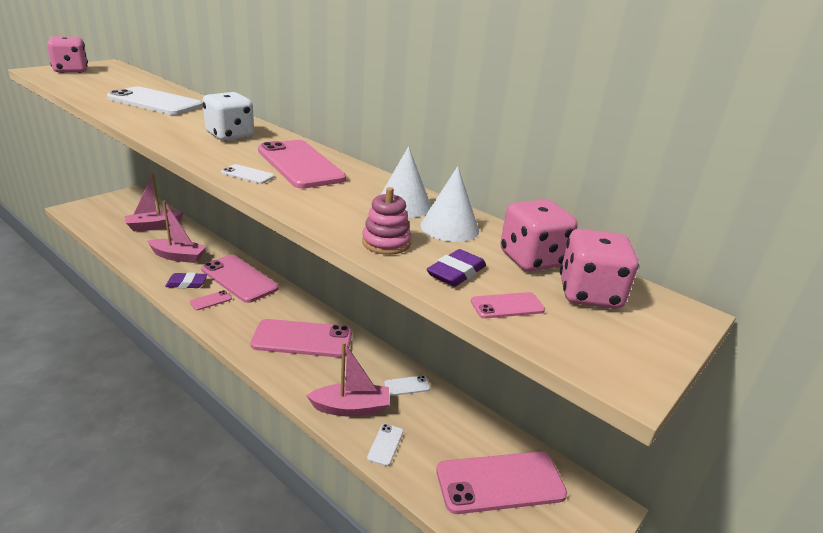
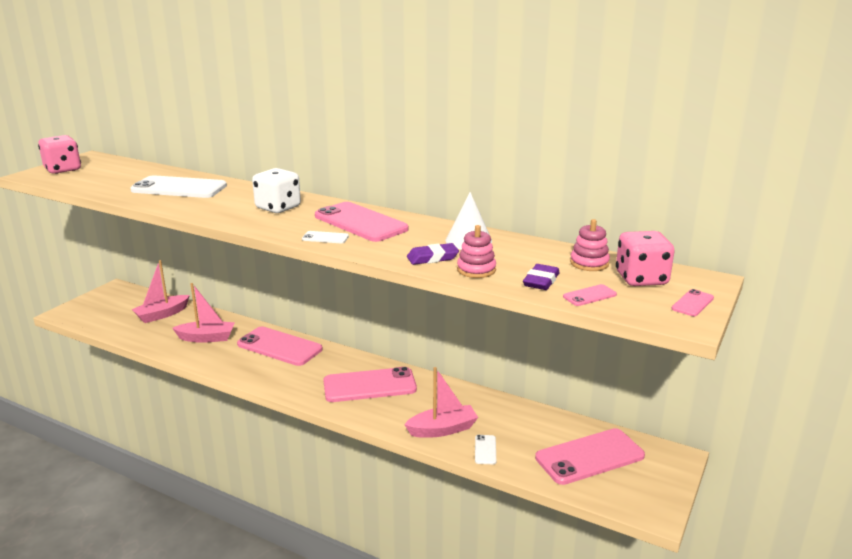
camera: 10 degrees left, 5 degrees down
(187, 283) = (231, 360): purple eraser -> purple eraser (432, 258)
(211, 300) = (264, 370): pink phone -> pink phone (692, 303)
(407, 386) = (481, 404): white phone -> none
(449, 227) = (515, 251): white cone -> none
(532, 259) = (589, 263): pink dice -> pink stacking toy

